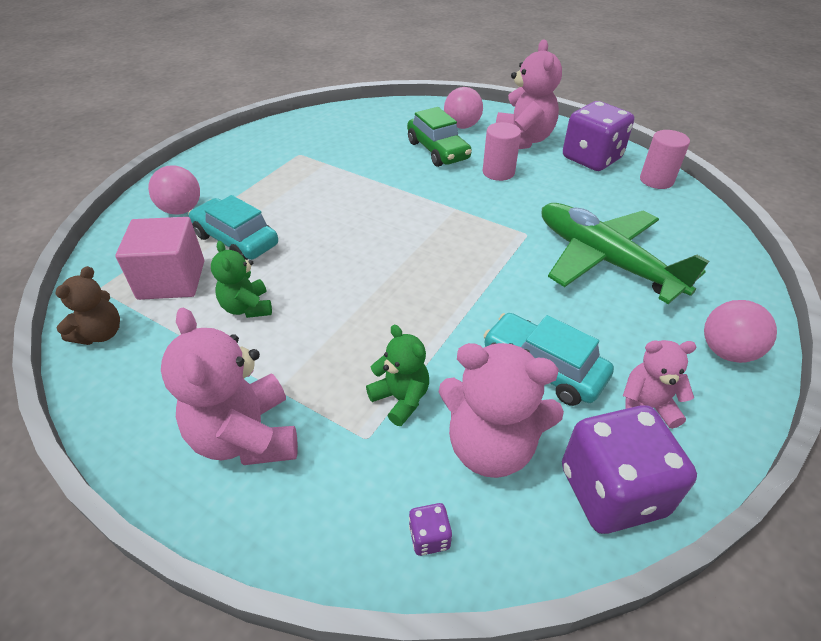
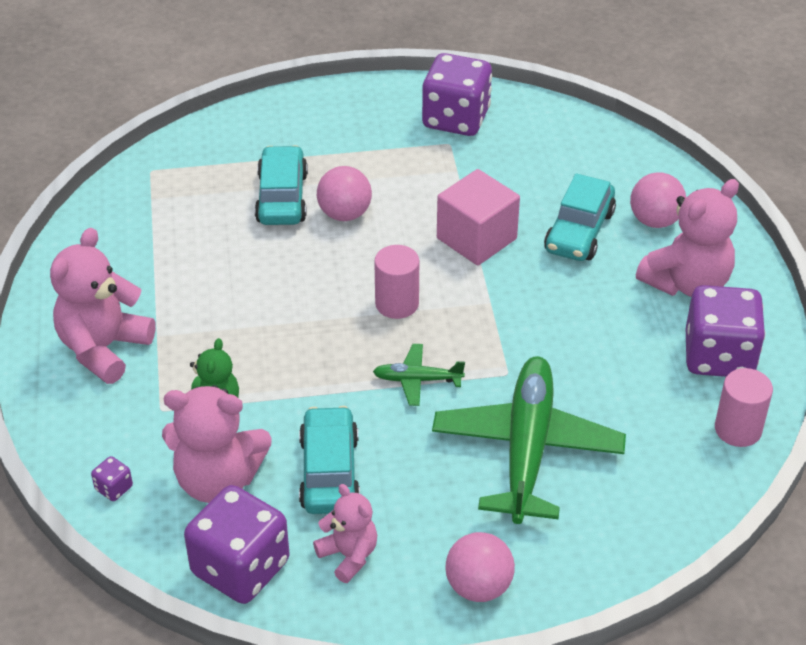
camera: 50 degrees right, 0 degrees up
(100, 333) = (113, 209): brown teddy bear -> none
(172, 280) = (199, 199): pink cube -> pink cube (476, 238)
(181, 210) = (282, 137): pink ball -> pink ball (344, 214)
(247, 307) = (215, 262): green teddy bear -> none
(283, 142) = (456, 119): none -> purple dice
(438, 151) = (579, 231): green car -> turquoise car
(491, 446) = (218, 480): pink teddy bear -> pink teddy bear turned 60 degrees counterclockwise
(492, 273) = (418, 380): none -> green plane
(498, 172) = (594, 298): pink cylinder -> pink cylinder (397, 303)

